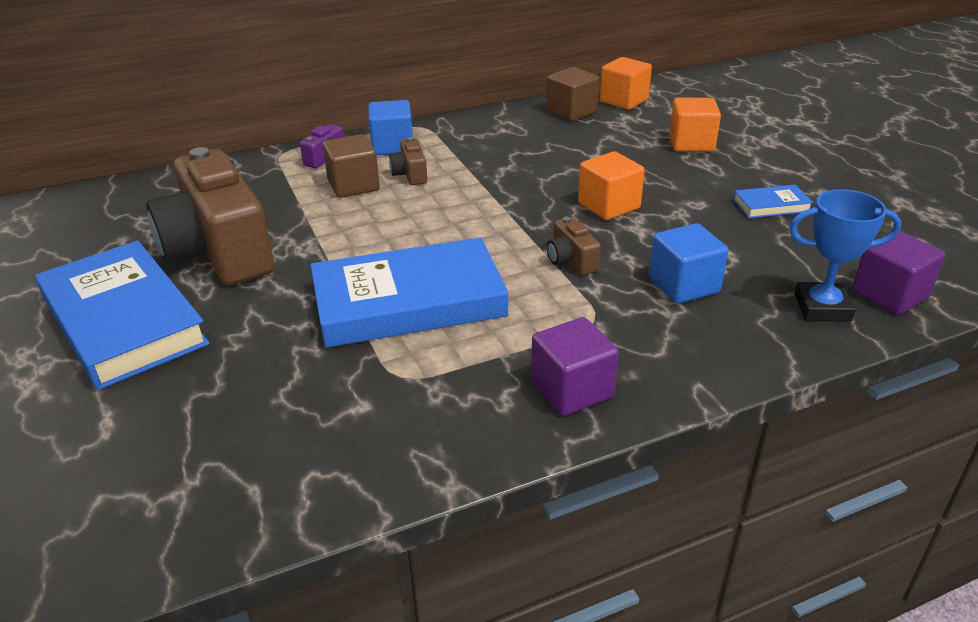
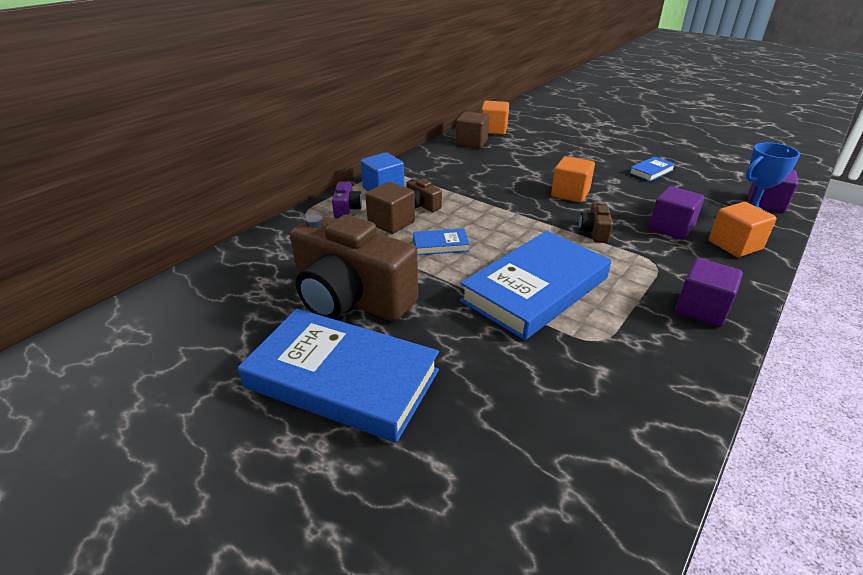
camera: 30 degrees left, 0 degrees up
(373, 224) = (440, 245): none -> blue book
(571, 260) = (594, 232): brown camera -> brown camera turned 60 degrees clockwise
(683, 285) = (671, 228): blue cube -> purple cube
(691, 143) = (564, 147): orange cube -> orange cube (735, 245)

